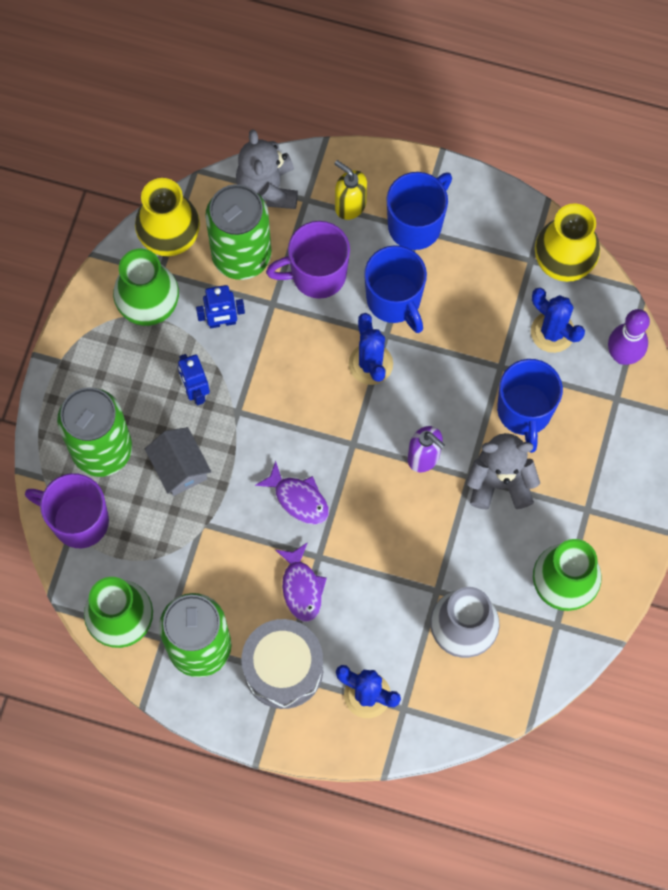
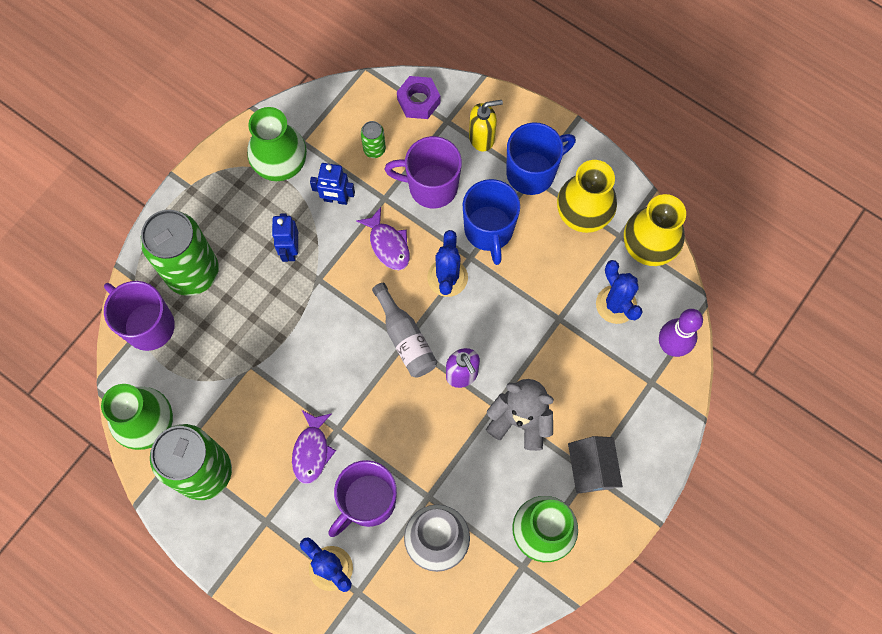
camera: 20 degrees right, 0 degrees up
(170, 237) = (321, 114): yellow vase -> yellow vase (583, 214)
(179, 468) = (250, 310): grey house -> grey house (591, 469)
(241, 255) = (374, 149): green can -> green can, size x0.42
(268, 188) = (418, 101): grey teddy bear -> purple nut
(283, 669) = (267, 517): grey drum -> none
(298, 499) = (340, 372): purple fish -> purple fish (388, 244)
(350, 205) = (482, 138): yellow soap dispenser -> yellow soap dispenser turned 105 degrees clockwise
(351, 441) = (405, 338): none -> grey bottle
(378, 617) = (367, 501): none -> purple mug
(524, 412) = (565, 366): blue mug -> none

